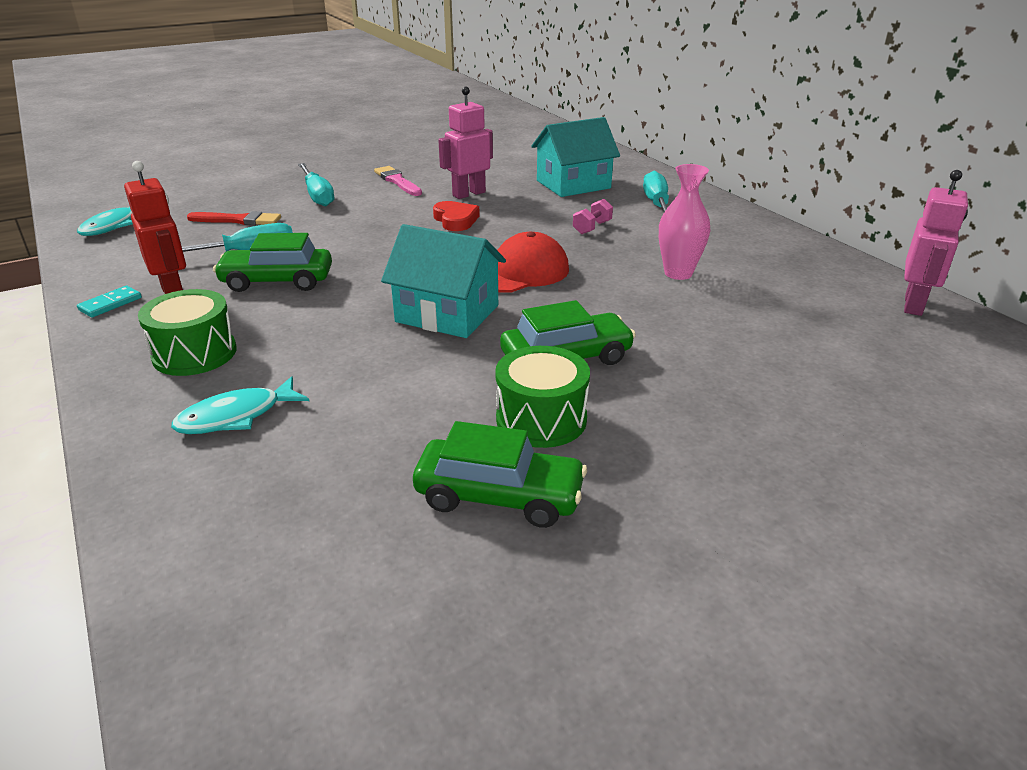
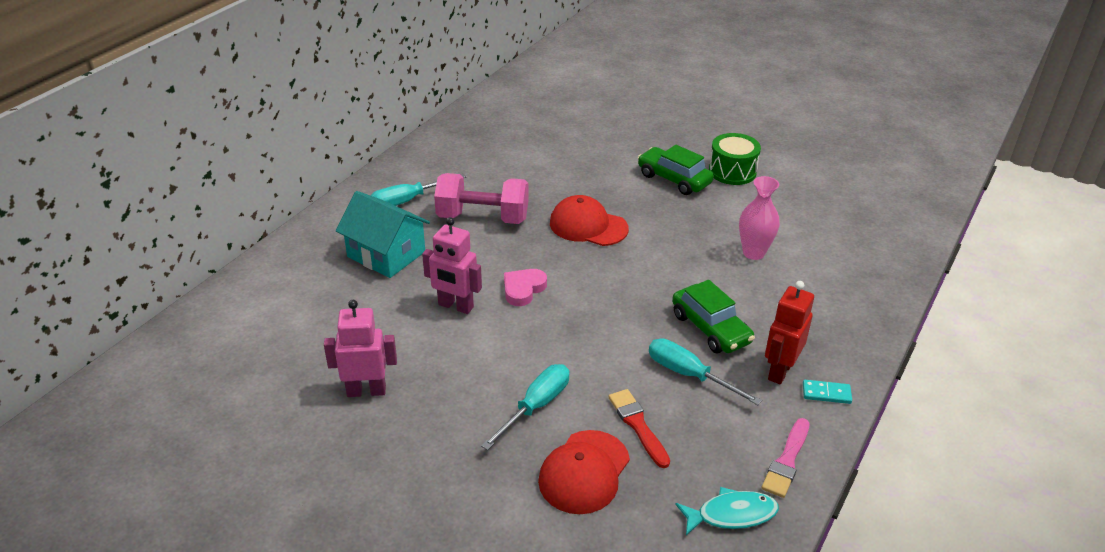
camera: 120 degrees left, 5 degrees up
(194, 353) = (820, 309): green drum -> none
(236, 416) = (841, 259): turquoise fish -> none
(237, 195) = (584, 472): none -> red cap
(397, 181) = (454, 369): pink brush -> pink brush (786, 461)
(447, 313) = (672, 234): turquoise house -> none
(455, 220) = (523, 289): red heart -> pink heart
(499, 496) = (792, 166): green car -> none
(592, 228) = (483, 218): pink dumbbell -> pink dumbbell, size x2.31
(678, 273) = (532, 167): pink vase -> pink vase (753, 253)
(914, 305) = (507, 93): pink robot -> pink robot (366, 391)

